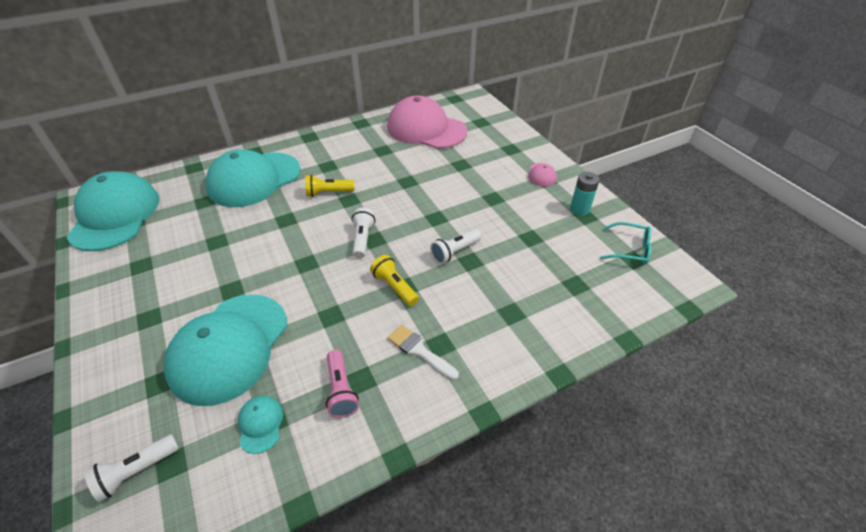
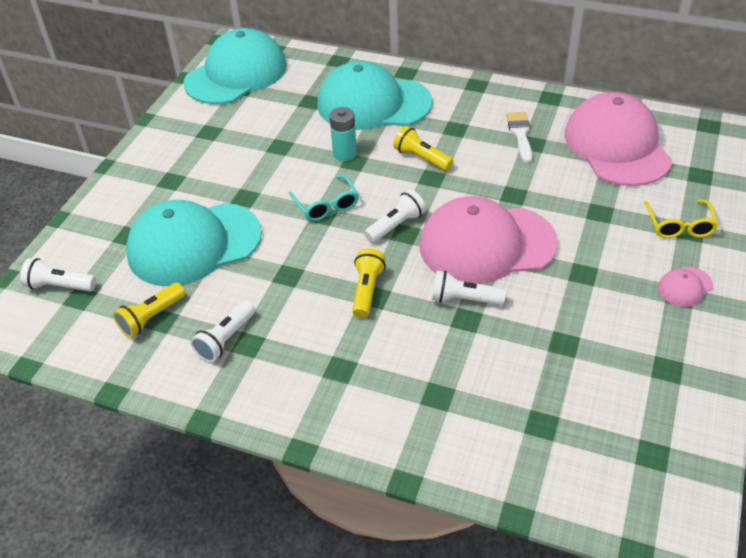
camera: 50 degrees right, 0 degrees up
(260, 424) = (151, 317): turquoise cap -> yellow flashlight
(341, 390) = (226, 339): pink flashlight -> white flashlight
(419, 351) = (317, 360): white brush -> white brush (520, 134)
(427, 215) = (486, 244): none -> pink cap
(503, 149) = (679, 226): none -> yellow glasses
(579, 209) = (671, 357): turquoise battery -> turquoise battery (344, 153)
(630, 249) = (666, 442): turquoise glasses -> turquoise glasses (326, 205)

